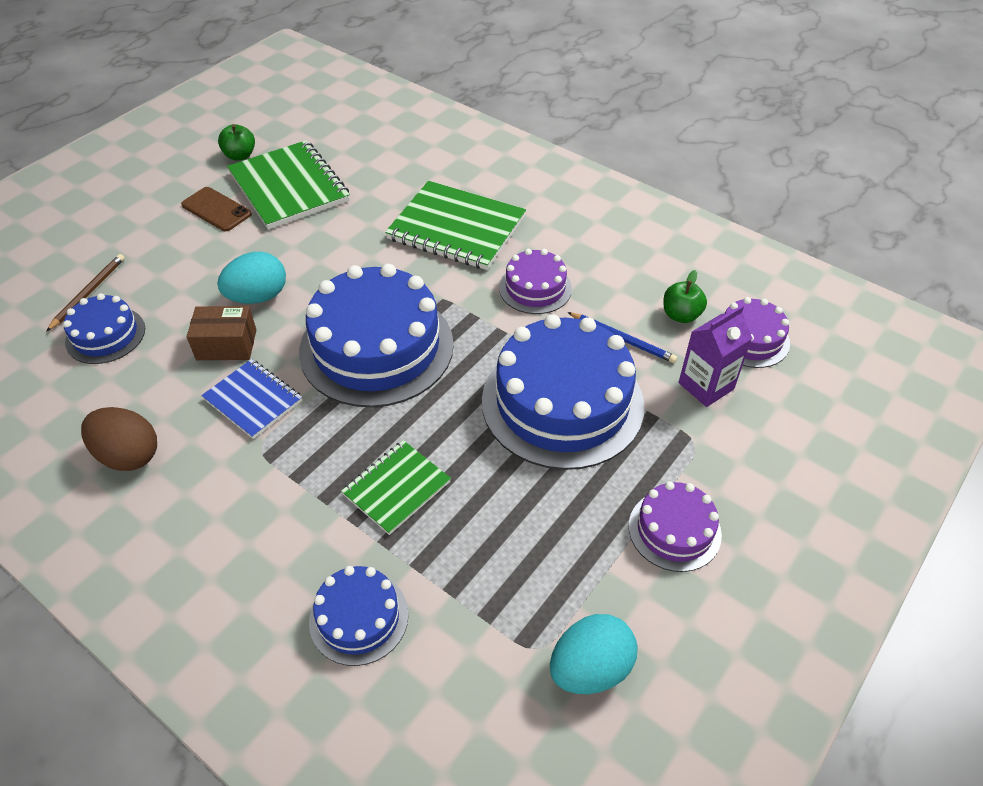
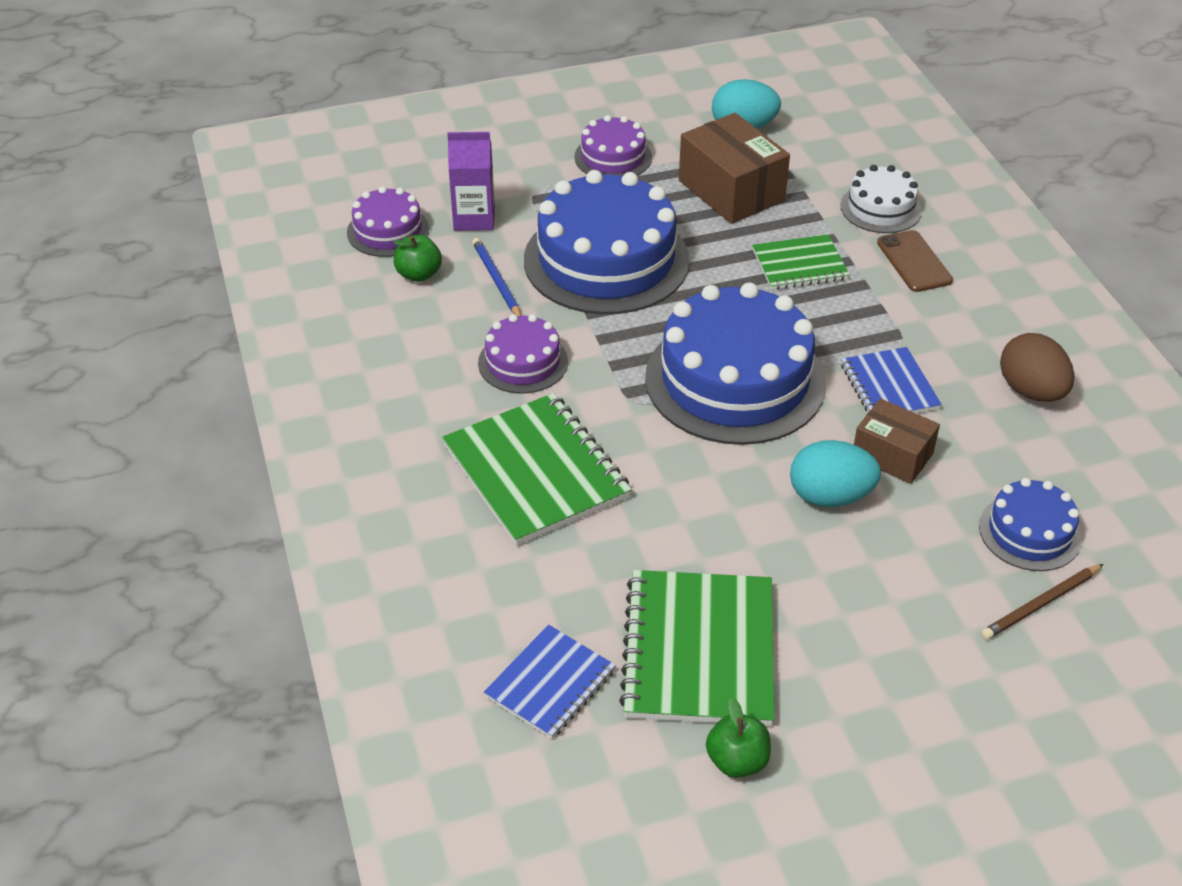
camera: 145 degrees left, 5 degrees down
(216, 209) = (822, 662): brown phone -> brown phone (914, 262)
(355, 145) = (550, 683): none -> blue notebook
(359, 617) = (880, 208): blue cake -> white cake
(525, 551) = (731, 191): none -> brown box

